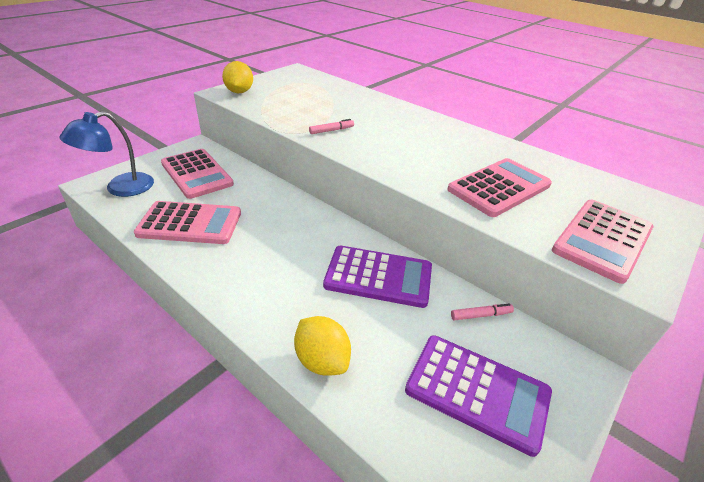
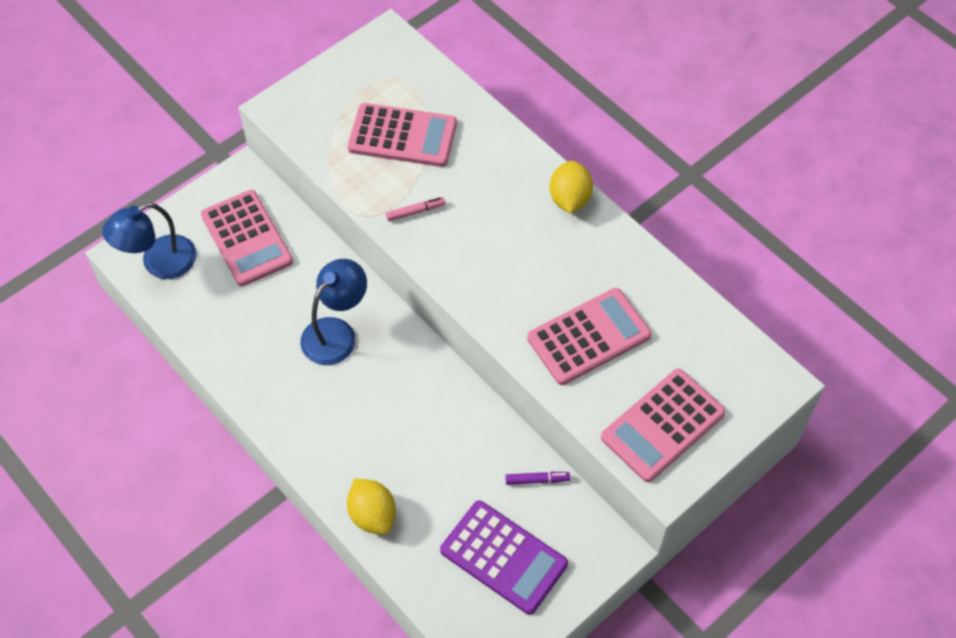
camera: 10 degrees right, 20 degrees up
(190, 223) = (245, 330): pink calculator -> pink calculator (402, 136)
(239, 92) = (300, 108): yellow lemon -> yellow lemon (569, 199)
(271, 222) = (336, 332): none -> blue lamp
(378, 277) = (444, 423): purple calculator -> none
(481, 315) = (537, 480): pink marker -> purple marker

